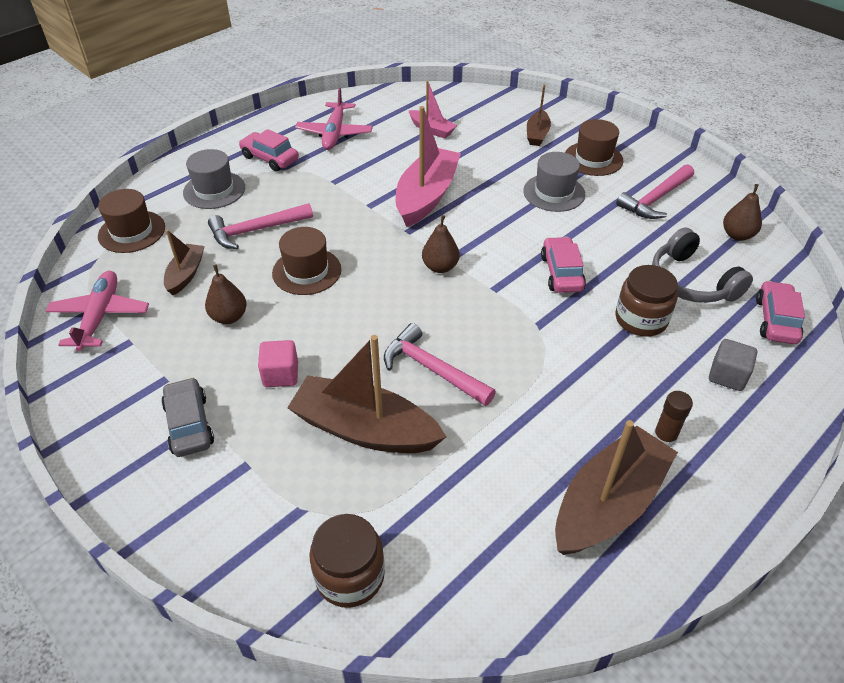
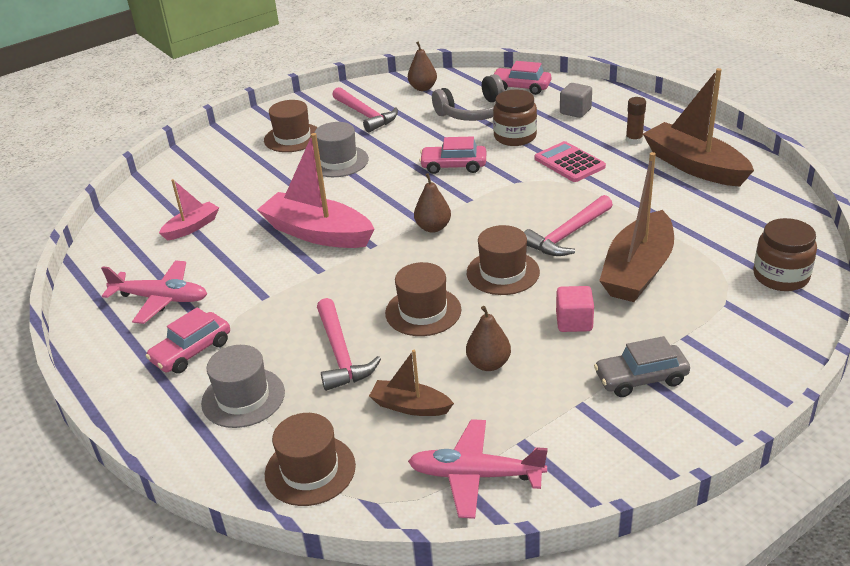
camera: 80 degrees left, 10 degrees down
(364, 320) = (503, 272): none -> brown hat
(537, 134) = (236, 164): brown boat -> none
(589, 370) = (569, 163): none -> pink calculator

